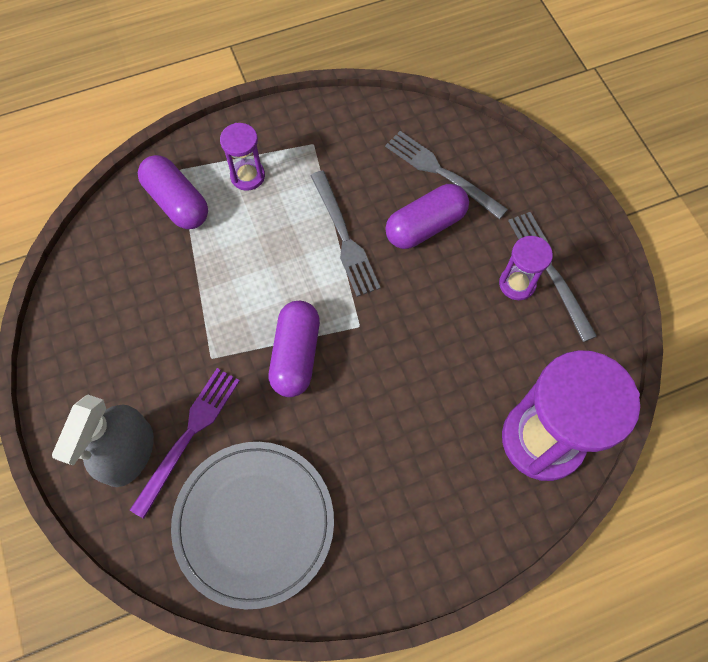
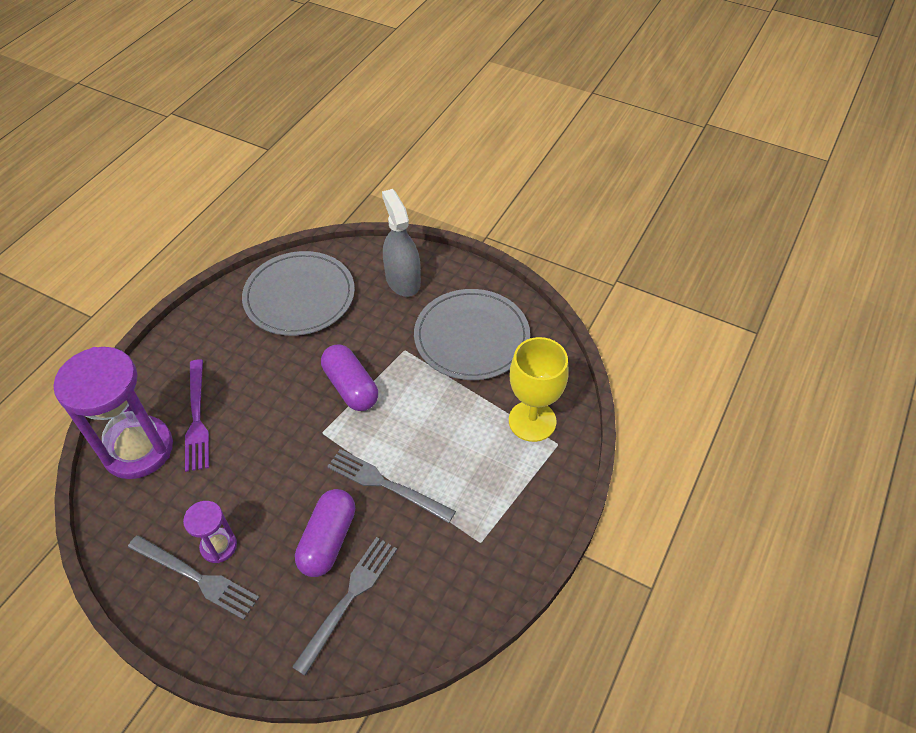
camera: 140 degrees right, 15 degrees down
(137, 322) = (471, 337): none -> grey plate
(177, 202) = (532, 421): purple capsule -> yellow goblet
(188, 436) = (376, 307): purple fork -> purple fork (197, 418)
(247, 176) = (503, 476): purple hourglass -> none
(442, 173) = (348, 599): grey fork -> grey fork turned 60 degrees counterclockwise

